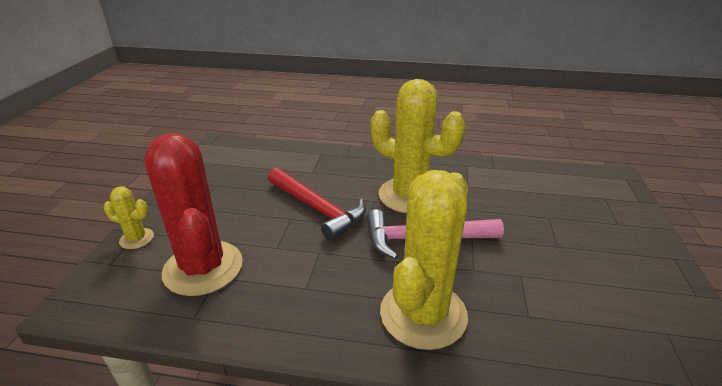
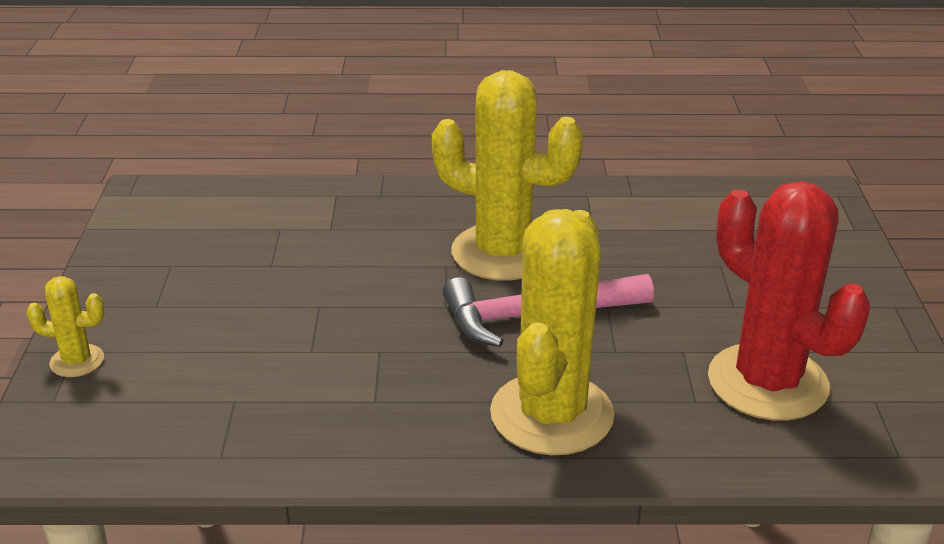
camera: 10 degrees left, 0 degrees up
(203, 268) = (206, 391): red cactus -> red cactus (767, 382)
(317, 208) = (358, 287): red hammer -> none

